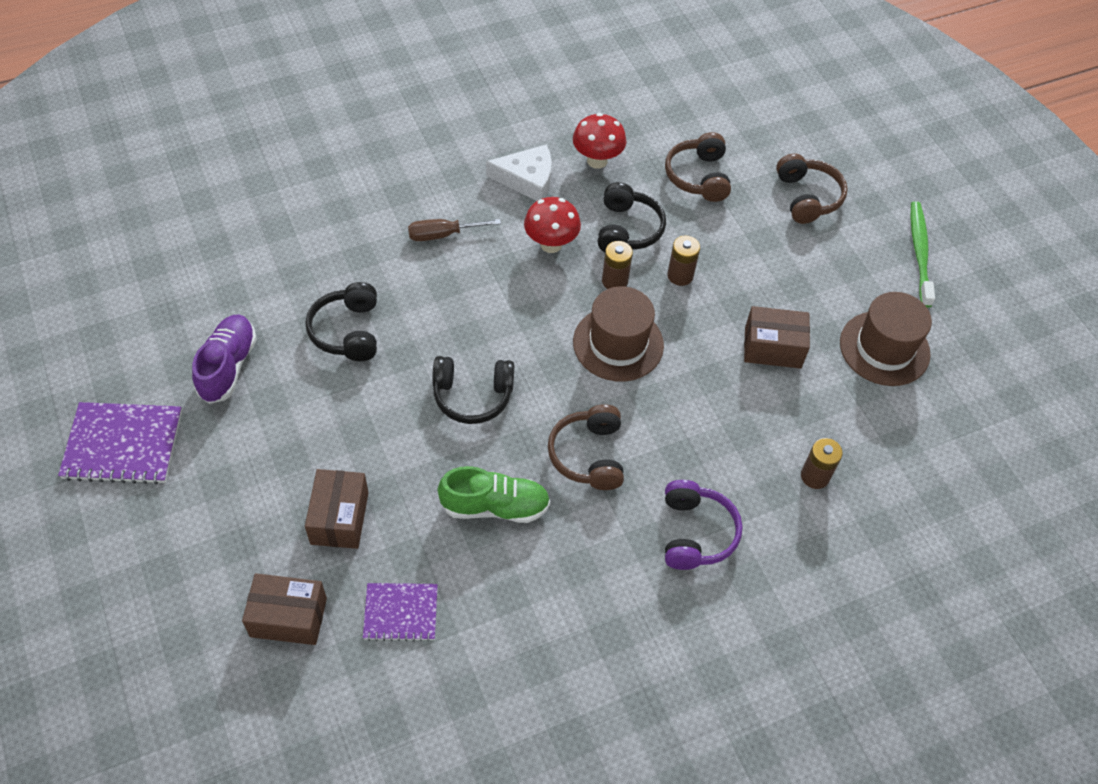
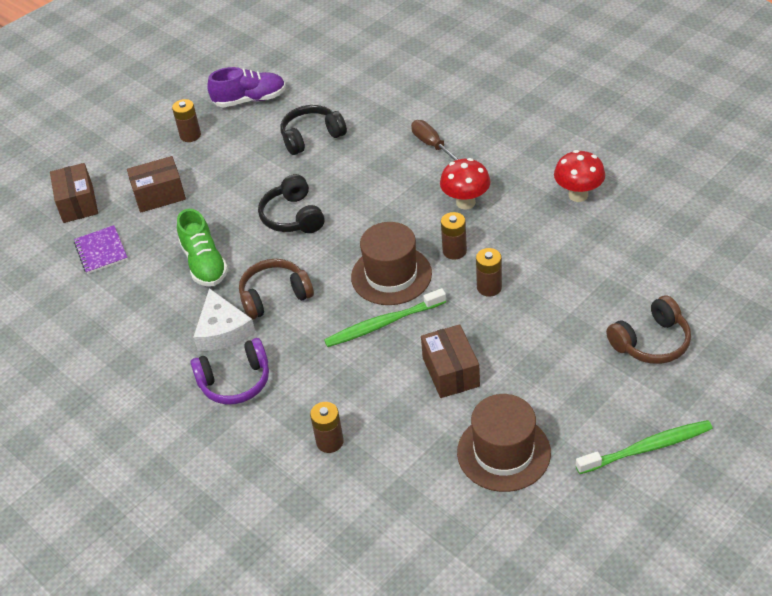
camera: 75 degrees right, 10 degrees down
(123, 445) = (168, 86): purple notebook -> none
(247, 450) = (190, 135): none -> brown battery
(527, 179) = (524, 165): white cheese -> white cheese (223, 330)
(627, 229) = (515, 239): black headphones -> none
(682, 376) = (382, 324): none -> green toothbrush
(698, 176) = (613, 261): brown headphones -> none

